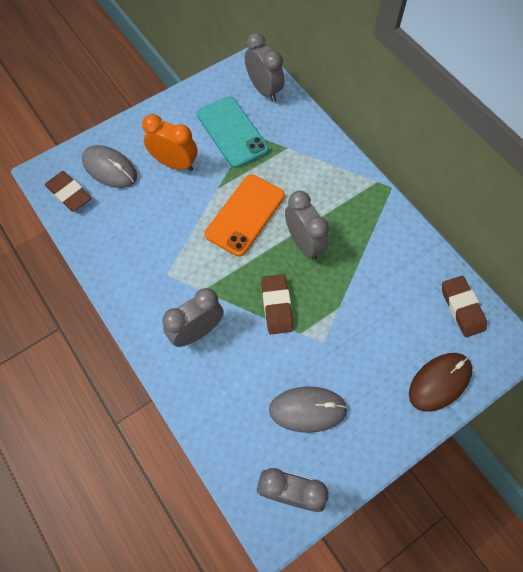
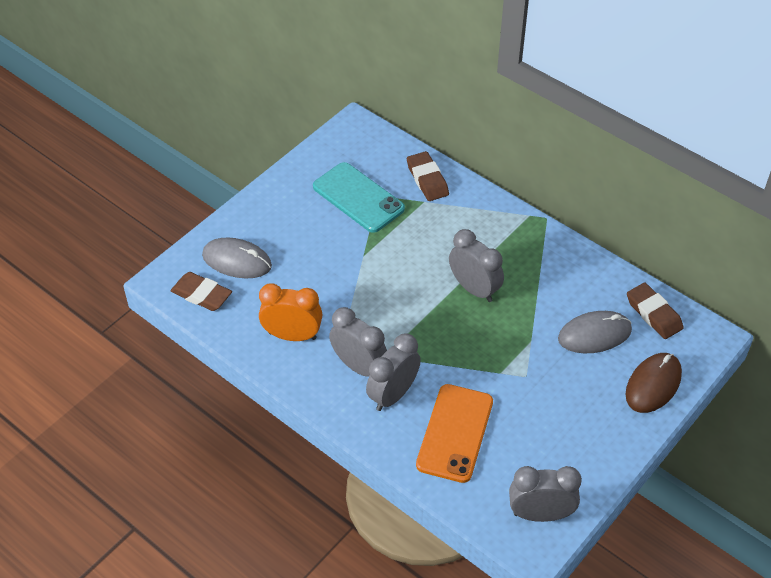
camera: 15 degrees left, 15 degrees down
(174, 164) = (307, 241): orange clock -> orange clock (292, 335)
(245, 215) = (402, 275): orange phone -> orange phone (455, 433)
(264, 90) = (377, 149): grey clock -> grey clock (359, 366)
(277, 306) = (467, 353): brown eraser -> brown eraser (427, 179)
(307, 409) = (532, 438): grey mouse -> grey mouse (594, 334)

